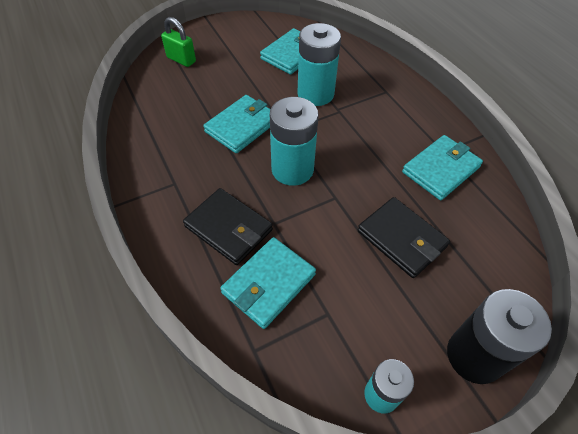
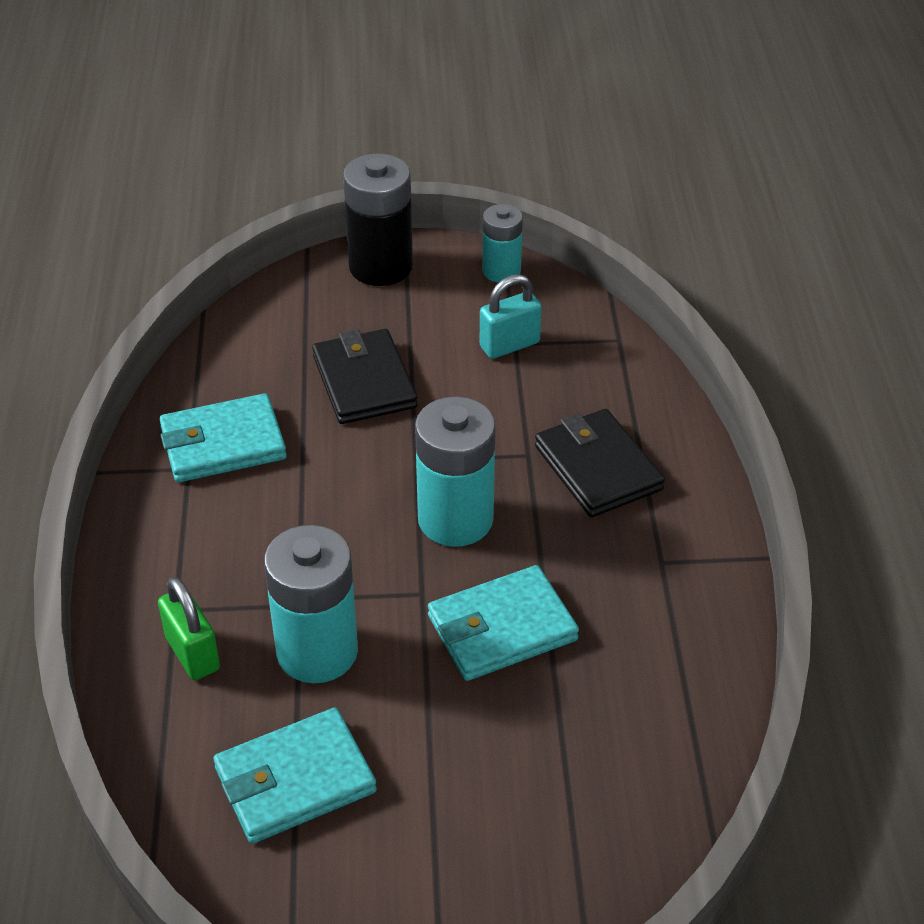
camera: 155 degrees left, 10 degrees down
(181, 60) = (565, 861): green padlock -> green padlock (192, 653)
(269, 283) = (571, 390): turquoise wallet -> none
(330, 309) = (509, 345): none -> turquoise padlock

